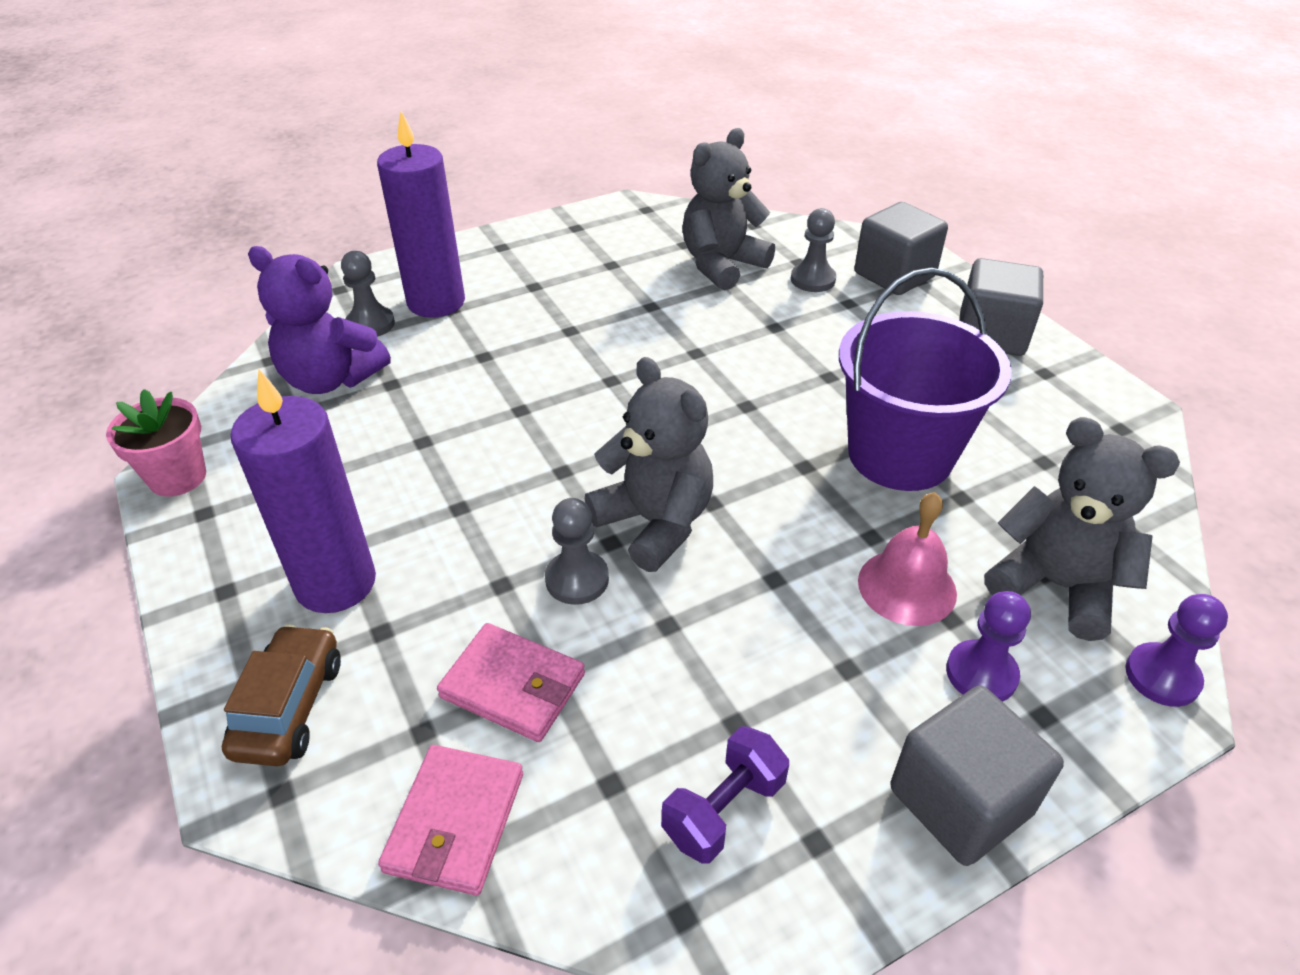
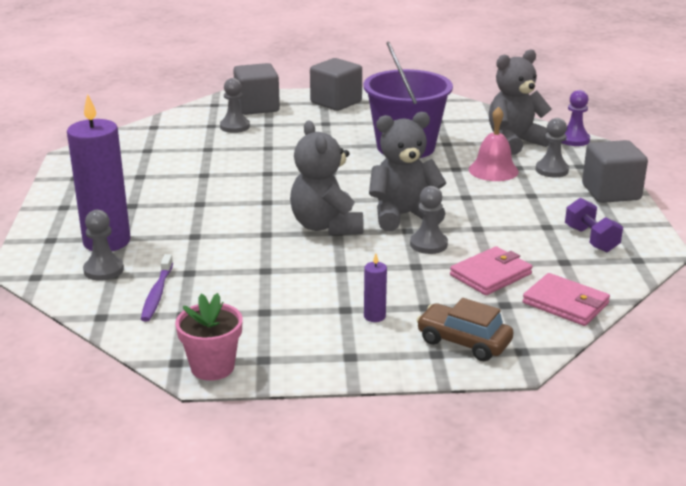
camera: 65 degrees left, 15 degrees down
(331, 379) = (157, 294): purple teddy bear -> purple toothbrush
(335, 583) = (374, 316): purple candle -> purple candle, size x0.41
(722, 265) = (186, 145): grey teddy bear -> grey teddy bear (326, 226)
(981, 673) = (552, 170): purple pawn -> grey pawn

